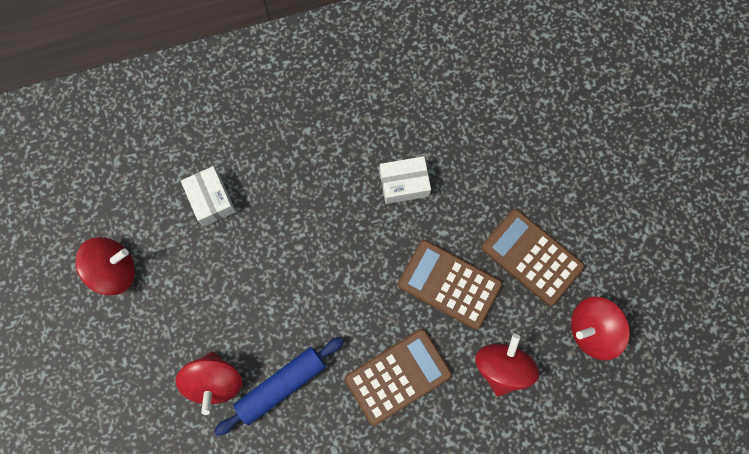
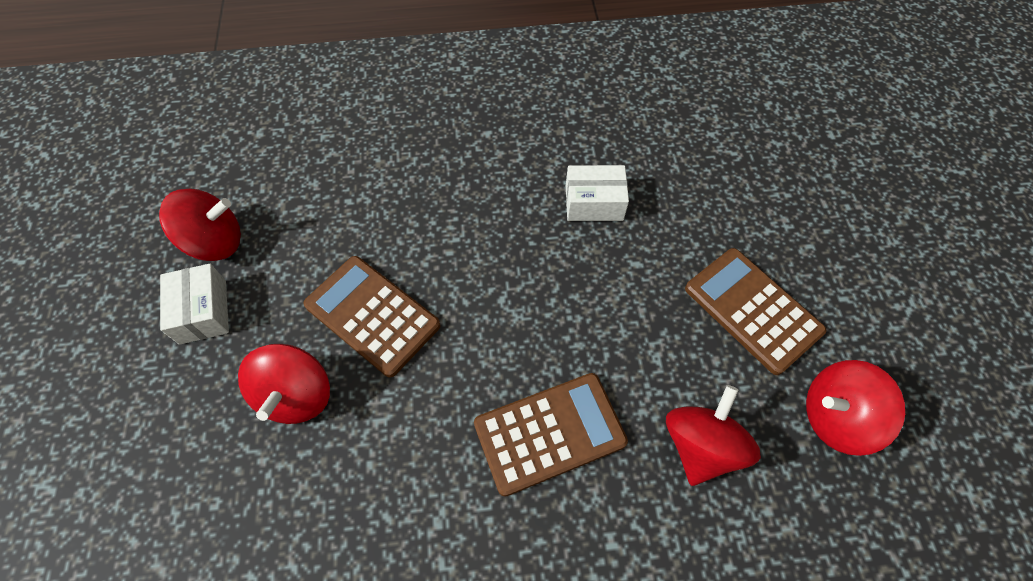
camera: 10 degrees right, 15 degrees down
(211, 200) = (356, 185): white box -> white box (203, 311)
(281, 385) = (385, 416): blue rolling pin -> none
(449, 284) = (637, 325): brown calculator -> brown calculator (372, 315)

